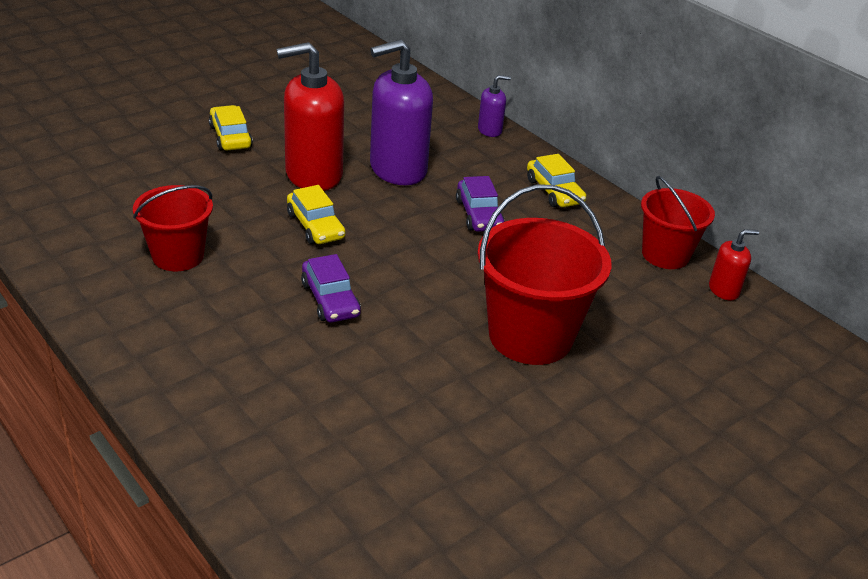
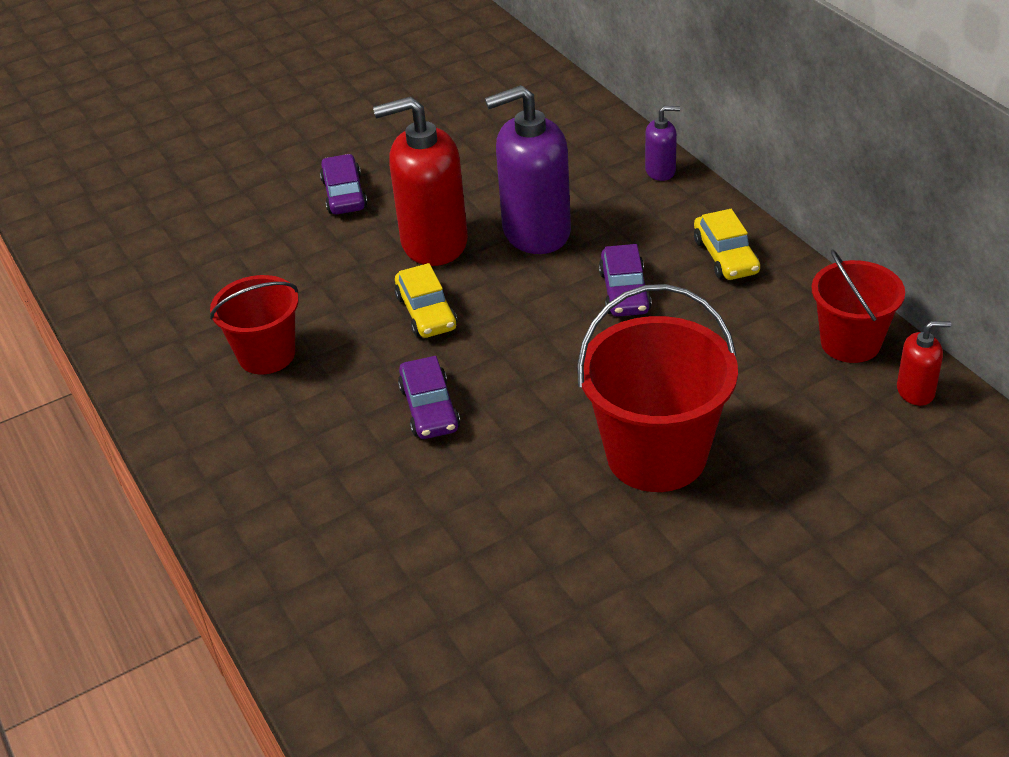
camera: 15 degrees right, 5 degrees up
(230, 137) = (344, 194): yellow car -> purple car

